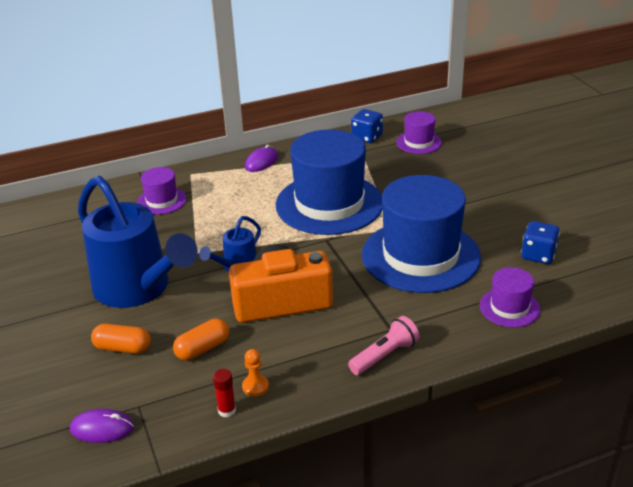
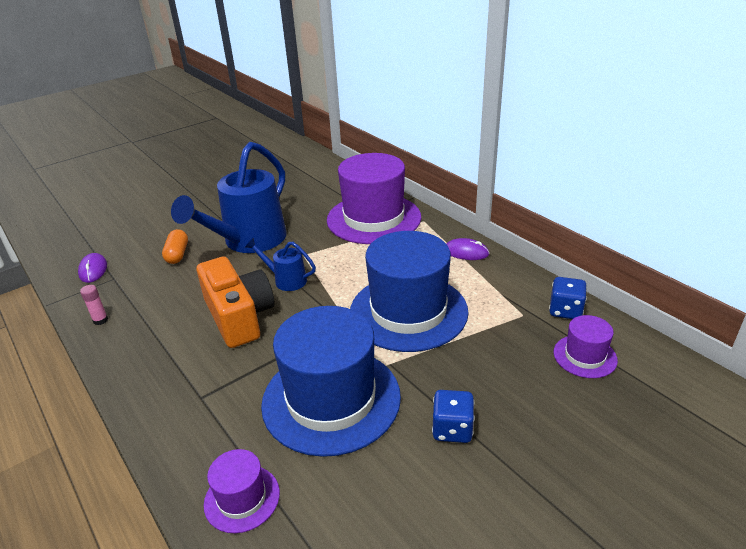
camera: 75 degrees right, 0 degrees up
(161, 201) = (374, 218): purple hat -> purple hat, size x2.15
(202, 349) = (175, 290): orange capsule -> none
(227, 410) = (100, 320): red glue stick -> pink glue stick
(255, 386) = (126, 328): orange pawn -> none
(385, 356) = (159, 400): pink flashlight -> none
(538, 255) = (361, 520): blue dice -> blue dice (452, 429)

